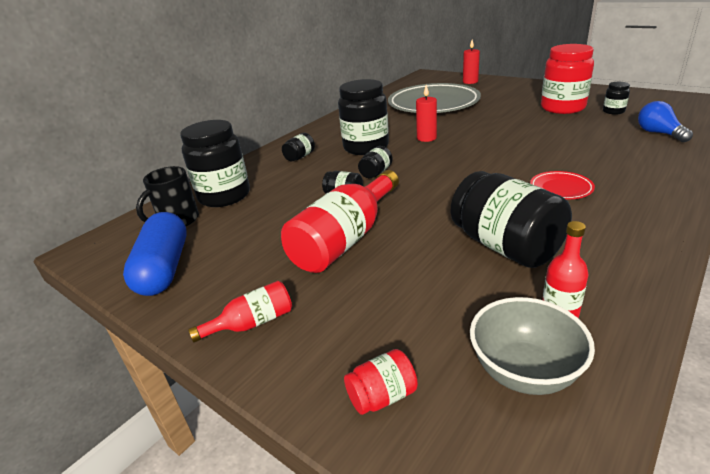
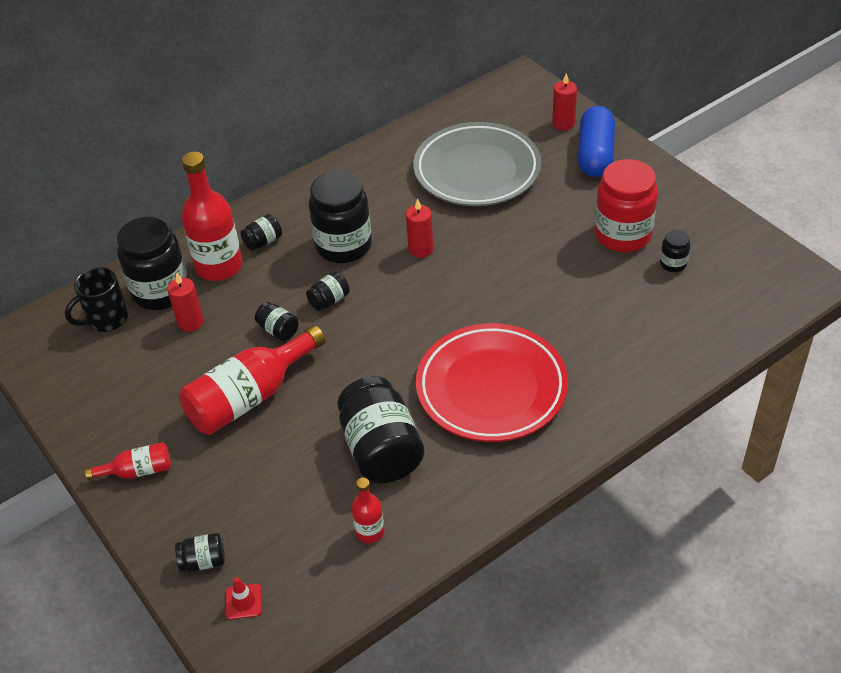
camera: 15 degrees right, 15 degrees up
(164, 268) = (82, 385): blue capsule -> blue capsule (595, 154)
(260, 207) = (190, 322): none -> red candle
(270, 174) = (219, 266): none -> red bottle
(382, 396) = (203, 561): red jar -> black jar
(469, 432) = (243, 602): none -> red traffic cone
(524, 372) = (307, 571): grey bowl -> none
(561, 188) = (491, 388): red plate -> red plate, size x2.36
(659, 133) = (677, 327): blue light bulb -> none

